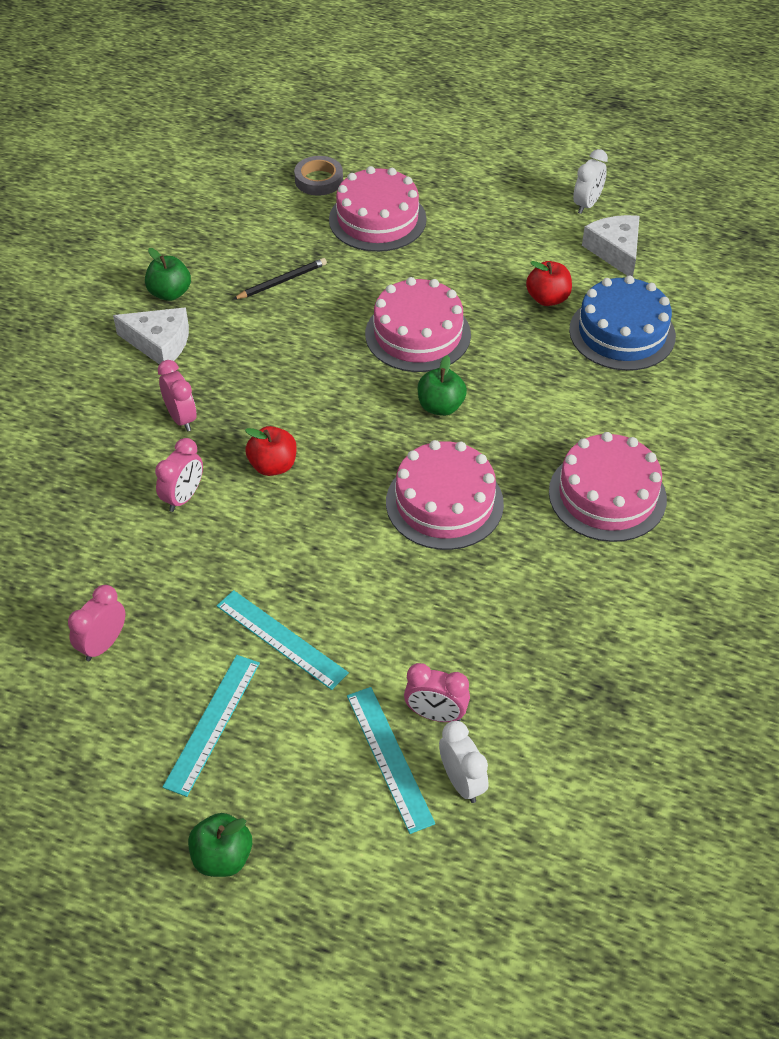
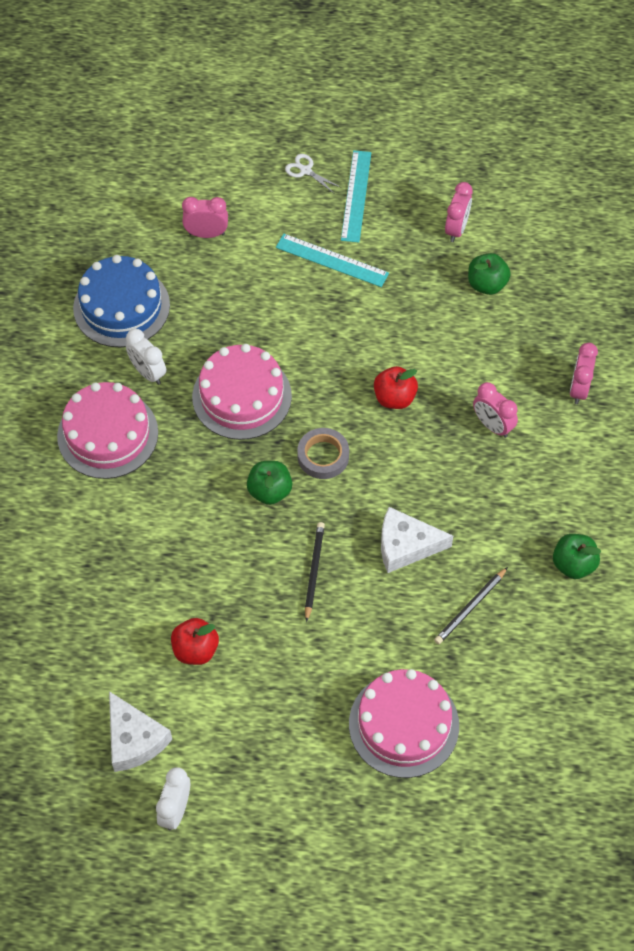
camera: 165 degrees right, 10 degrees up
(159, 343) = (552, 501): white cheese -> white cheese (406, 545)
(183, 497) = (455, 353): pink clock -> pink clock (579, 389)
(222, 857) = (316, 124): green apple -> green apple (487, 284)
(267, 780) = (305, 171): none -> white scissors
(318, 180) = (491, 774): grey tape -> grey tape (323, 456)
(389, 758) = (230, 200): turquoise ruler -> none
(418, 334) = (313, 571): pink cake -> black pencil
(462, 782) = (178, 196): white clock -> white clock (148, 373)
(622, 333) = (114, 621): blue cake -> blue cake (121, 306)

